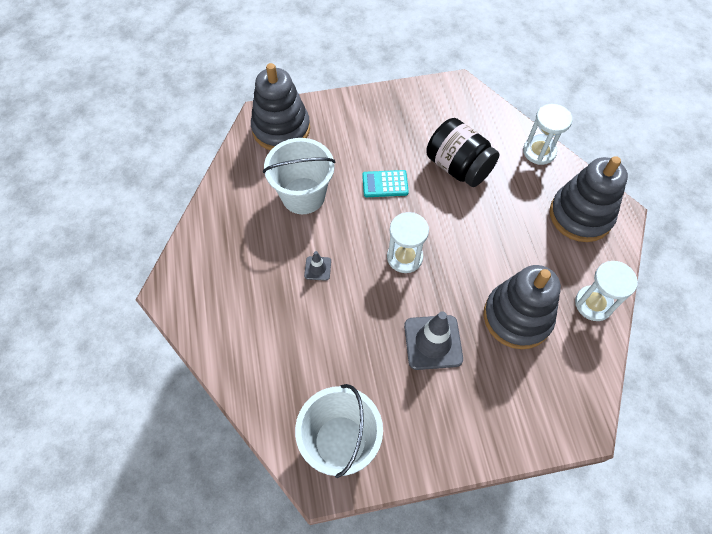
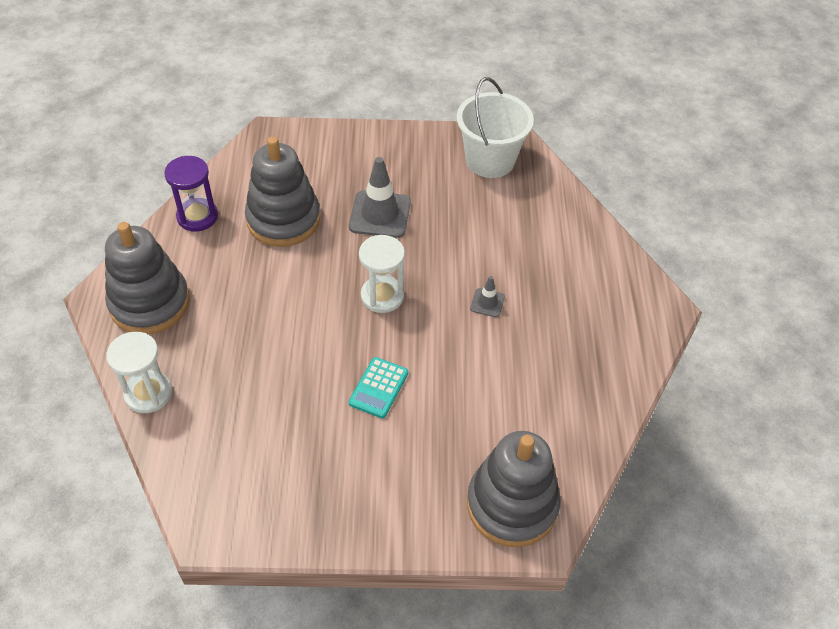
camera: 170 degrees left, 10 degrees down
(303, 196) = (492, 393): white bucket -> none
(385, 184) = (378, 388): turquoise calculator -> turquoise calculator turned 105 degrees clockwise
(458, 167) = (270, 393): black jar -> none
(593, 304) = (197, 217): white hourglass -> purple hourglass

